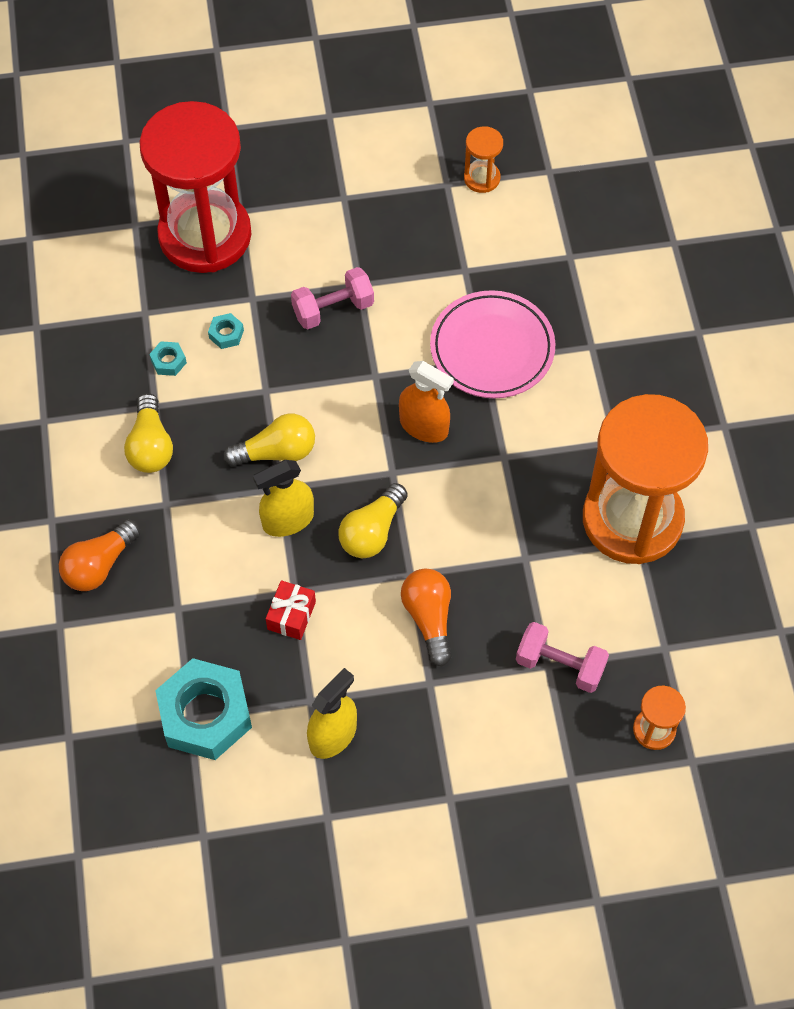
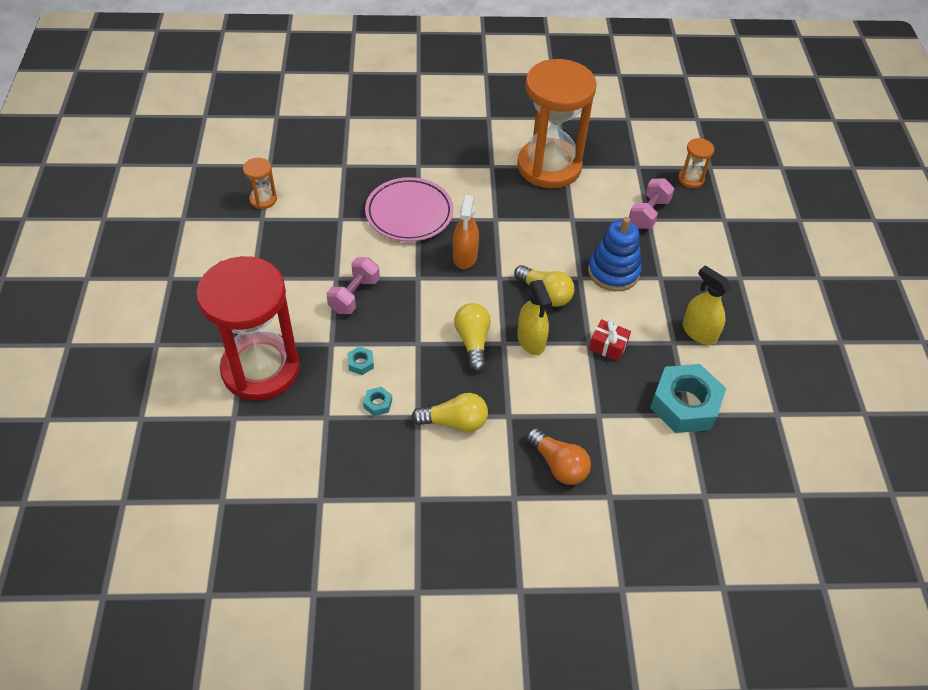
camera: 85 degrees left, 10 degrees down
(333, 309) = (354, 295): pink dumbbell -> pink dumbbell turned 45 degrees clockwise
(424, 426) = (465, 256): orange spray bottle -> orange spray bottle turned 150 degrees clockwise
(429, 618) = (613, 272): orange light bulb -> blue stacking toy

